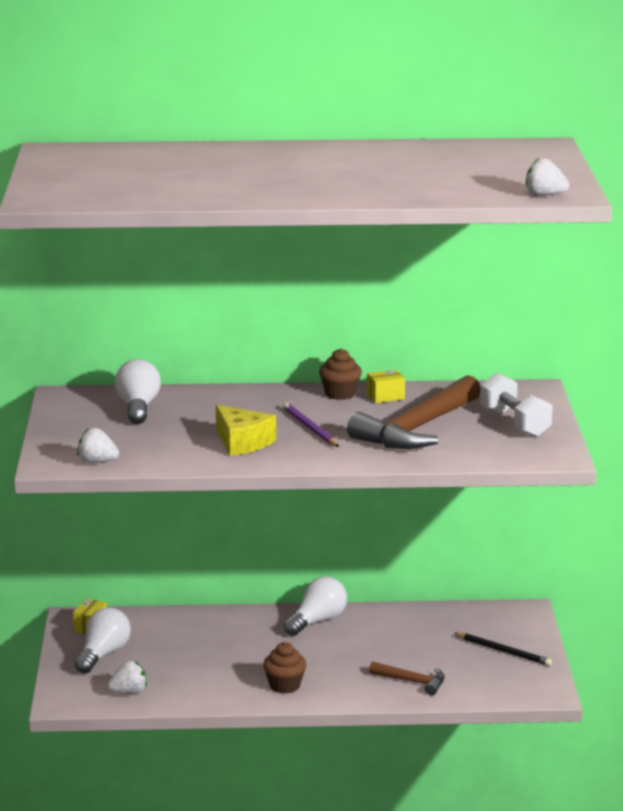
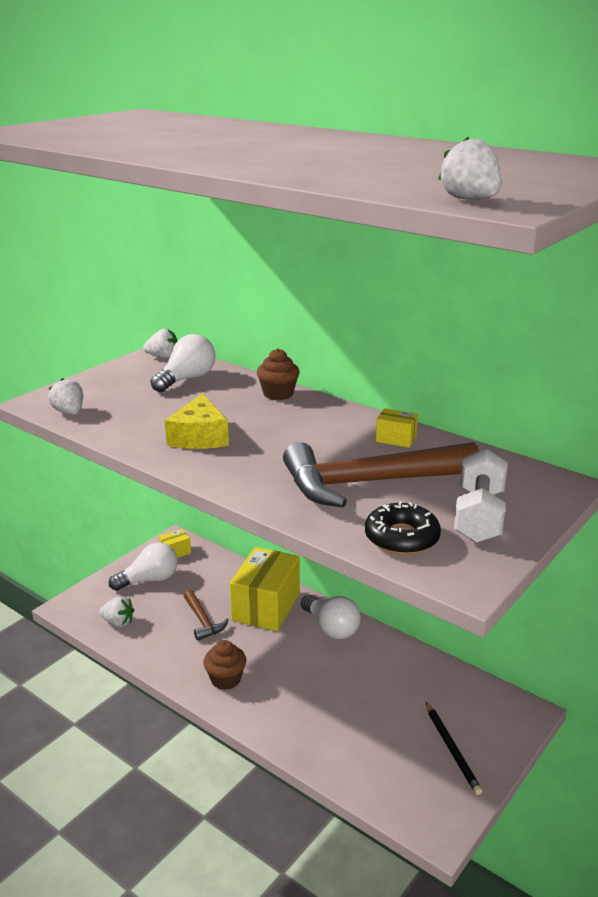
camera: 40 degrees right, 5 degrees up
(75, 397) = (163, 357): none -> white strawberry
(241, 630) = (266, 606): none -> yellow box
(310, 428) = (277, 444): purple pencil -> none
(317, 621) = (331, 628): white light bulb -> white light bulb turned 60 degrees clockwise
(340, 394) = (360, 422): brown cupcake -> brown cupcake (278, 394)
(412, 681) = (329, 736): brown hammer -> brown hammer (203, 621)
(490, 450) = (401, 538): none -> black donut

